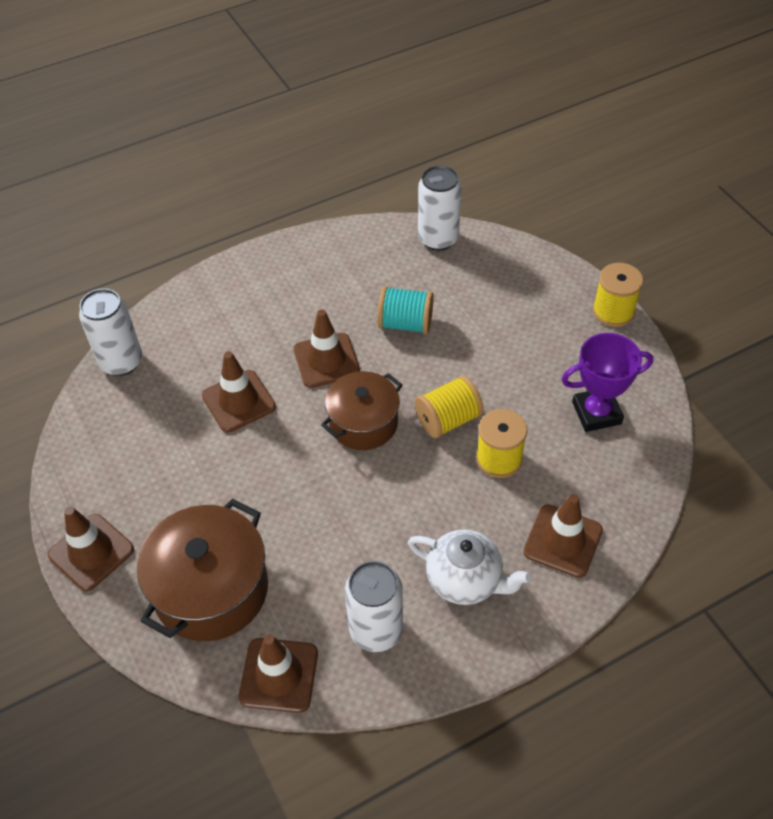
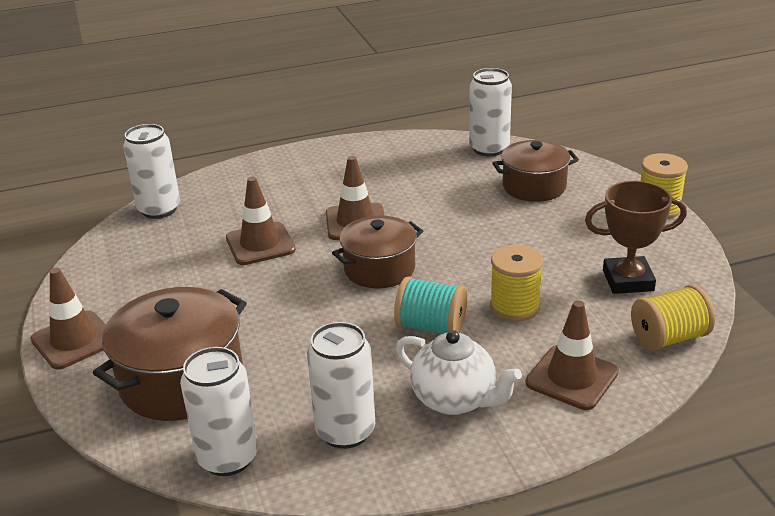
camera: 10 degrees right, 20 degrees down
(279, 675) = (228, 458): brown traffic cone -> white can
(405, 324) = (442, 202): turquoise spool -> turquoise spool (431, 327)
(448, 419) = (468, 273): yellow spool -> yellow spool (669, 338)
(491, 292) = (534, 186): none -> brown pot
(596, 413) = (628, 280): purple trophy -> brown trophy

